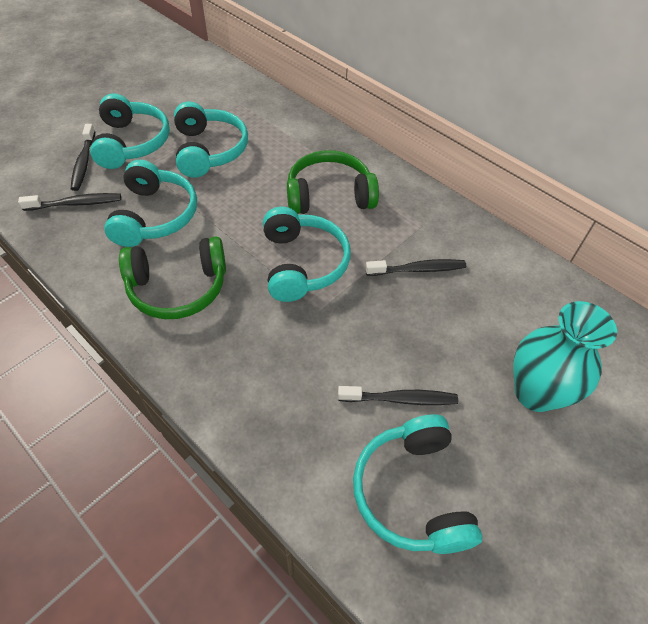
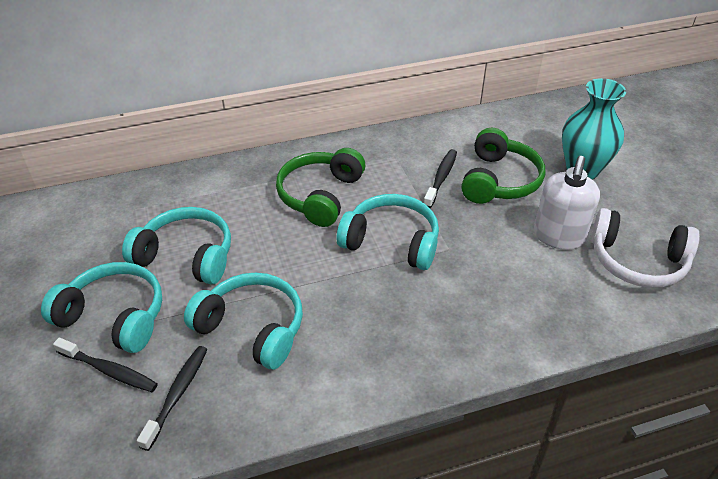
camera: 60 degrees left, 10 degrees down
(178, 288) = (366, 337): green headphones -> green headphones (499, 180)
(400, 399) = (559, 236): black toothbrush -> white soap dispenser
(412, 492) = (637, 261): turquoise headphones -> white headphones

